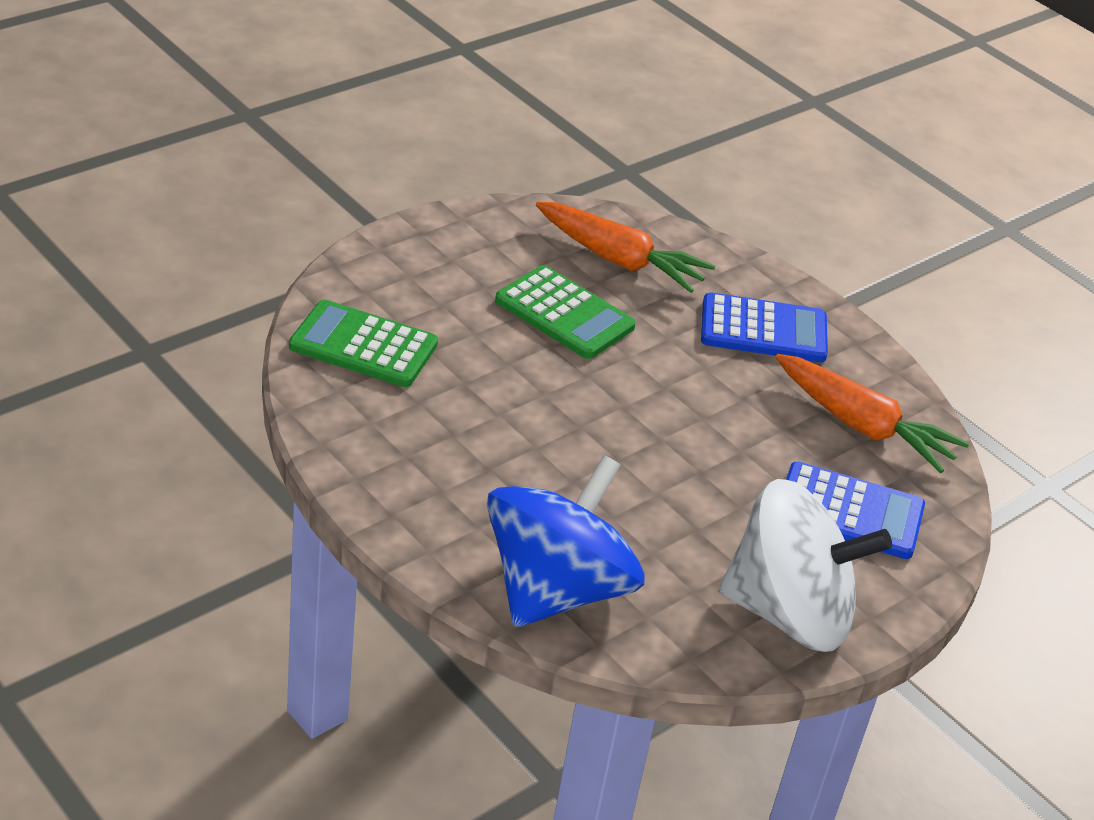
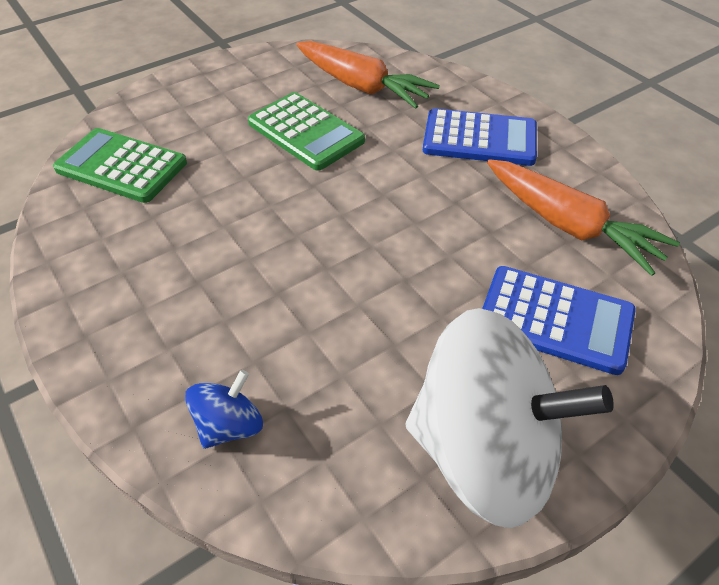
camera: 10 degrees right, 10 degrees up
(556, 589) = (229, 425): blue spinning top -> blue spinning top, size x0.43

